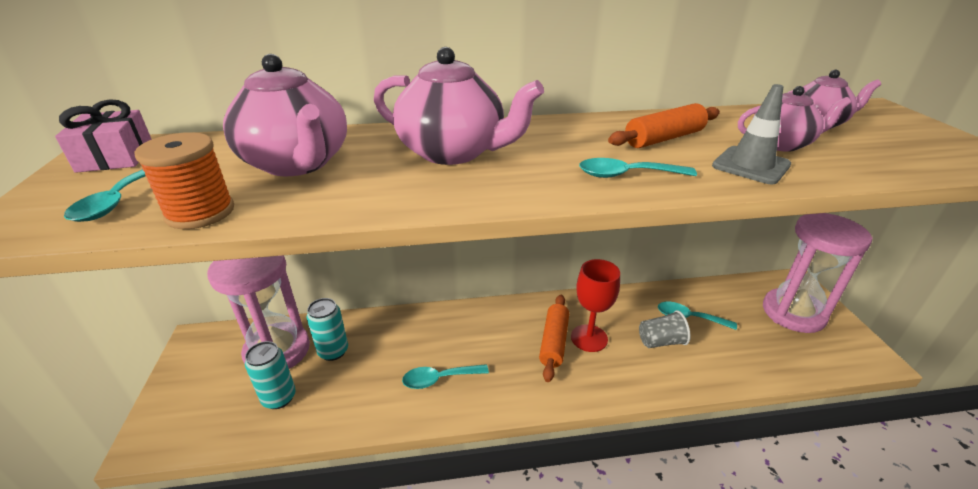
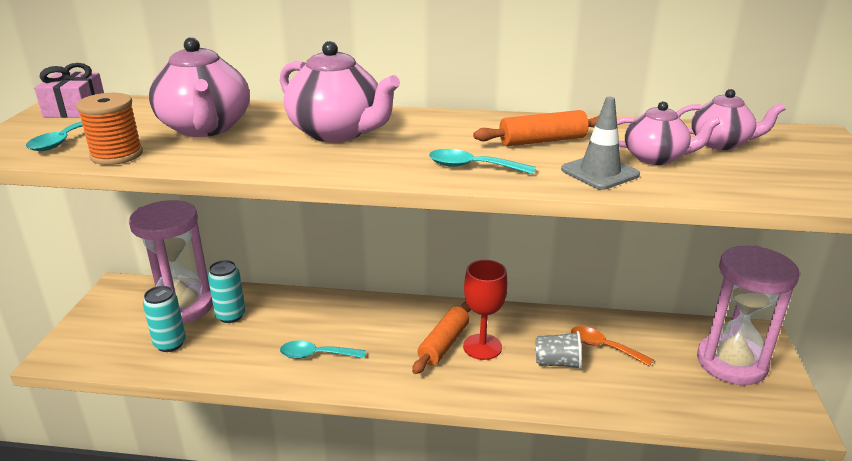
camera: 15 degrees right, 5 degrees down
(688, 318) = (603, 347): turquoise spoon -> orange spoon

